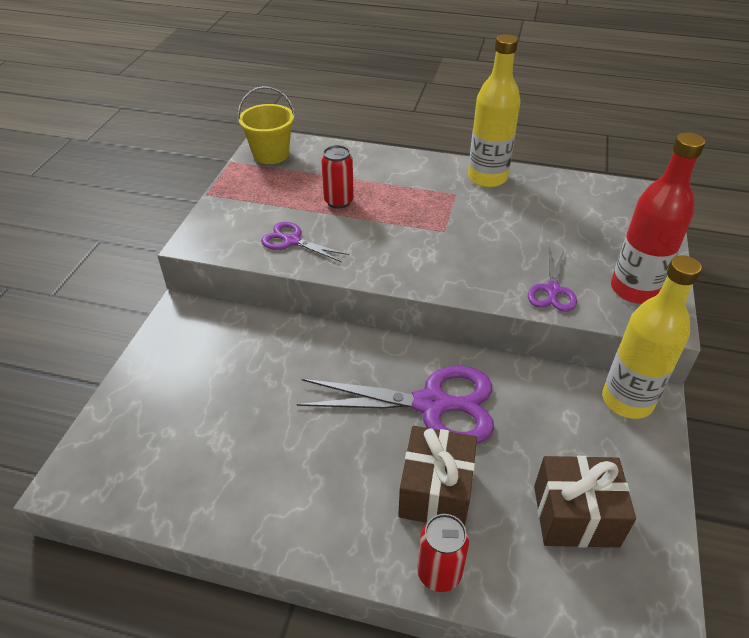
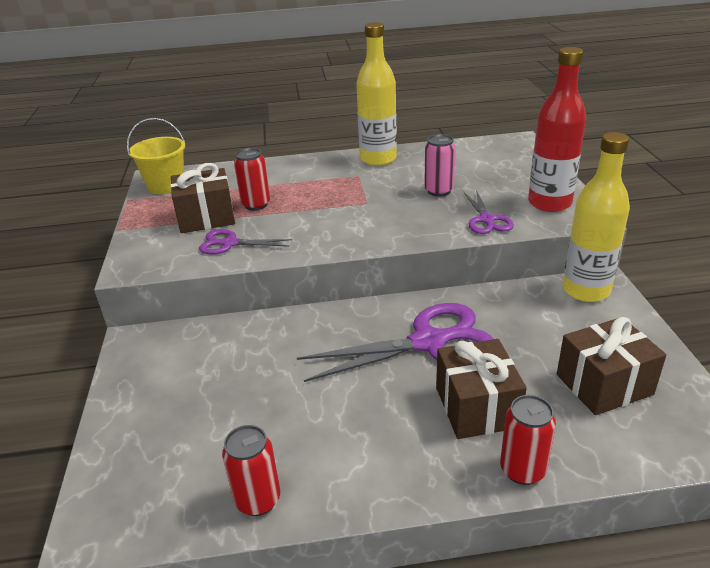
camera: 20 degrees left, 10 degrees down
(202, 506) = (258, 500): none -> red can
(287, 204) = (206, 218): none -> brown gift
(525, 238) = (439, 191): none -> pink can

